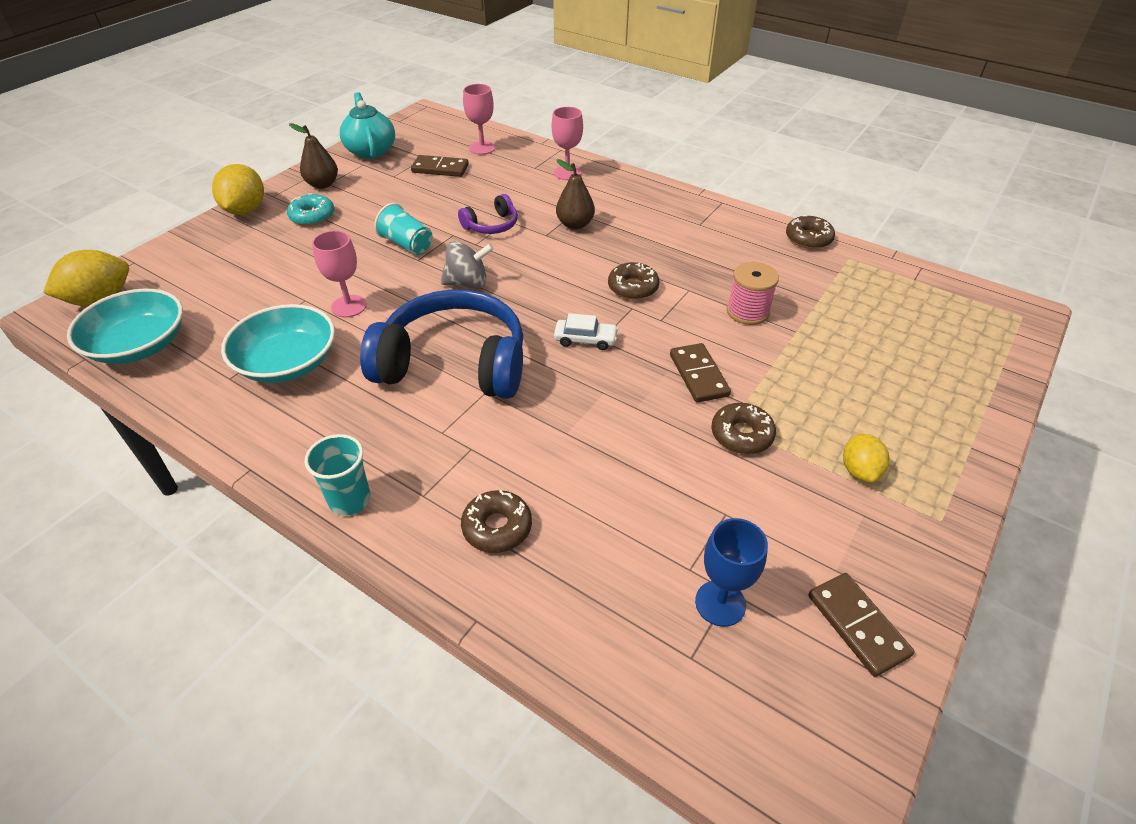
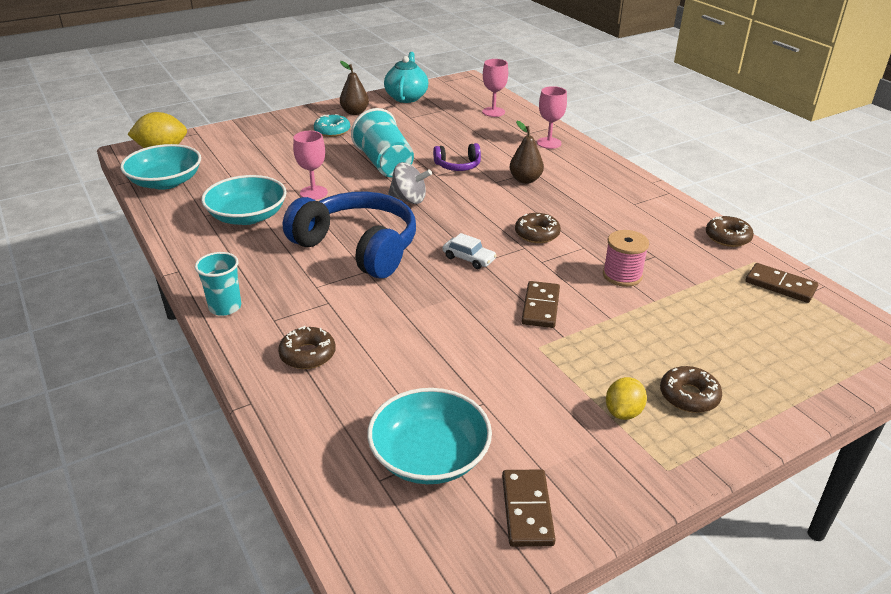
camera: 25 degrees right, 10 degrees down
(245, 210) = (290, 117): yellow lemon -> none
(407, 244) = (385, 164): turquoise cup -> turquoise cup, size x1.58
(440, 169) = (449, 119): brown domino -> brown domino (780, 285)
(720, 603) = (429, 456): blue goblet -> turquoise bowl
(741, 434) = (542, 356): brown donut -> brown donut (689, 396)

